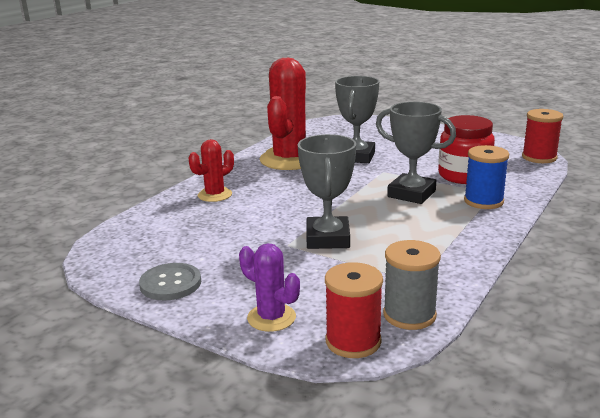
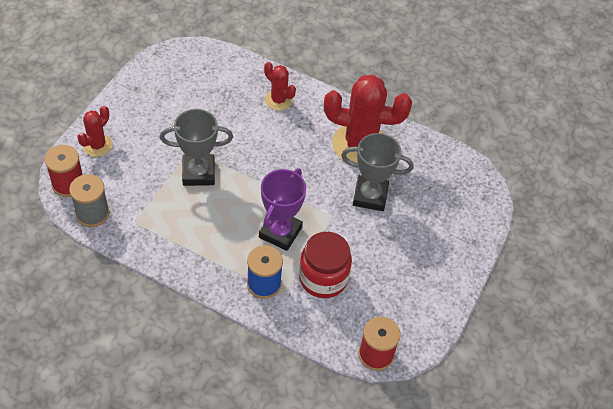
camera: 80 degrees right, 30 degrees up
(170, 283) = (141, 93): grey button -> none
(271, 318) = (97, 145): purple cactus -> red cactus
(411, 194) = (280, 232): grey trophy -> purple trophy

